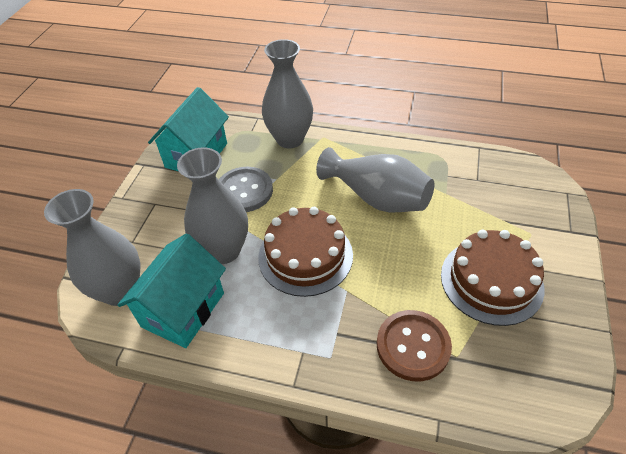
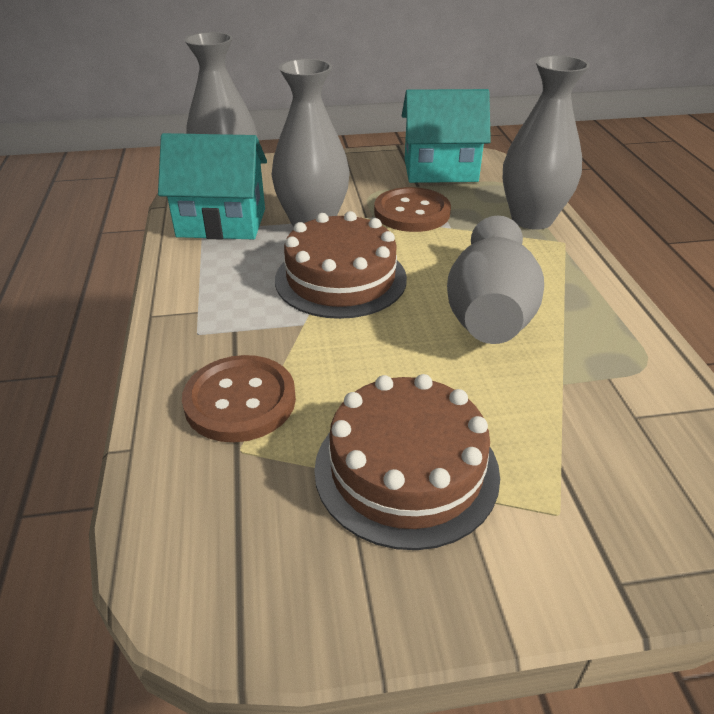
camera: 65 degrees right, 10 degrees down
(244, 191) = (412, 212): grey button -> brown button

